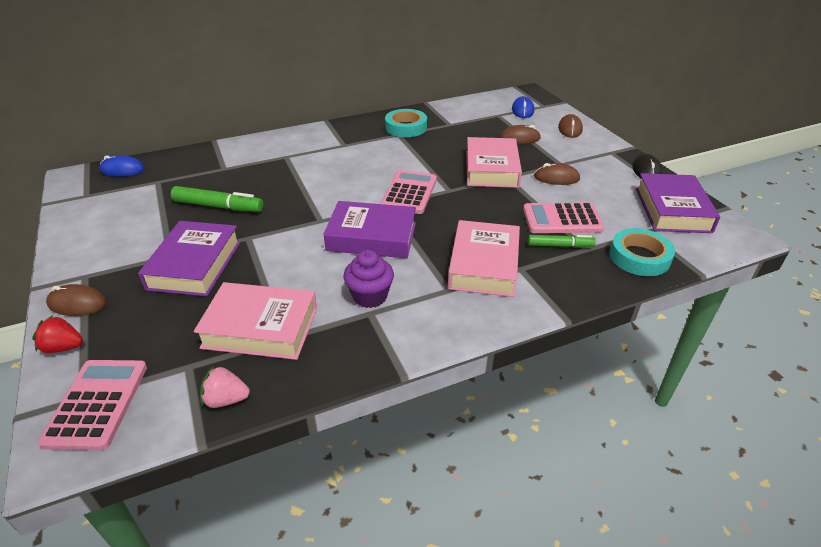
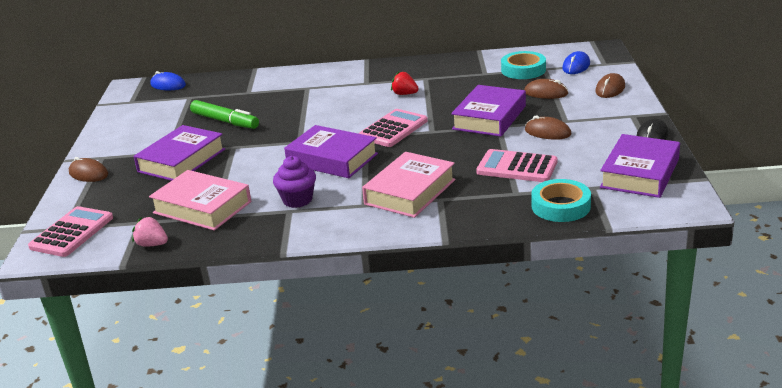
camera: 25 degrees right, 10 degrees down
(63, 347) = (67, 198): red strawberry -> red strawberry (404, 94)
(406, 127) = (438, 72): turquoise tape -> turquoise tape (523, 70)
(491, 169) = (489, 118): pink book -> purple book
(560, 245) = (493, 187): green marker -> none

